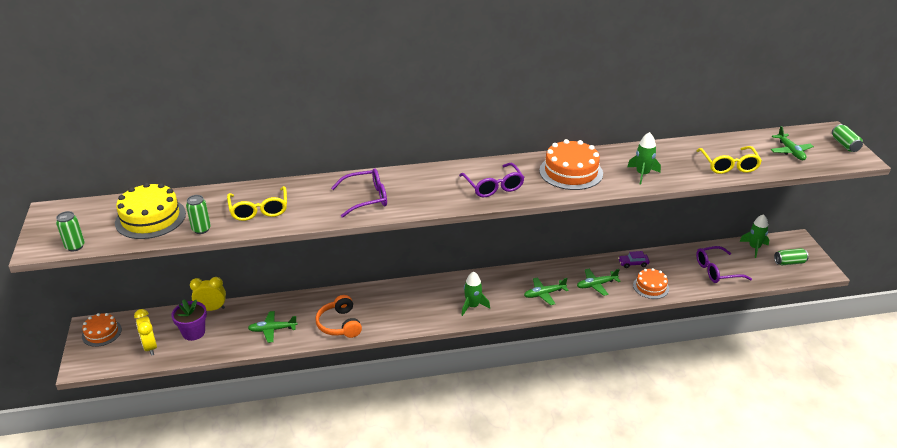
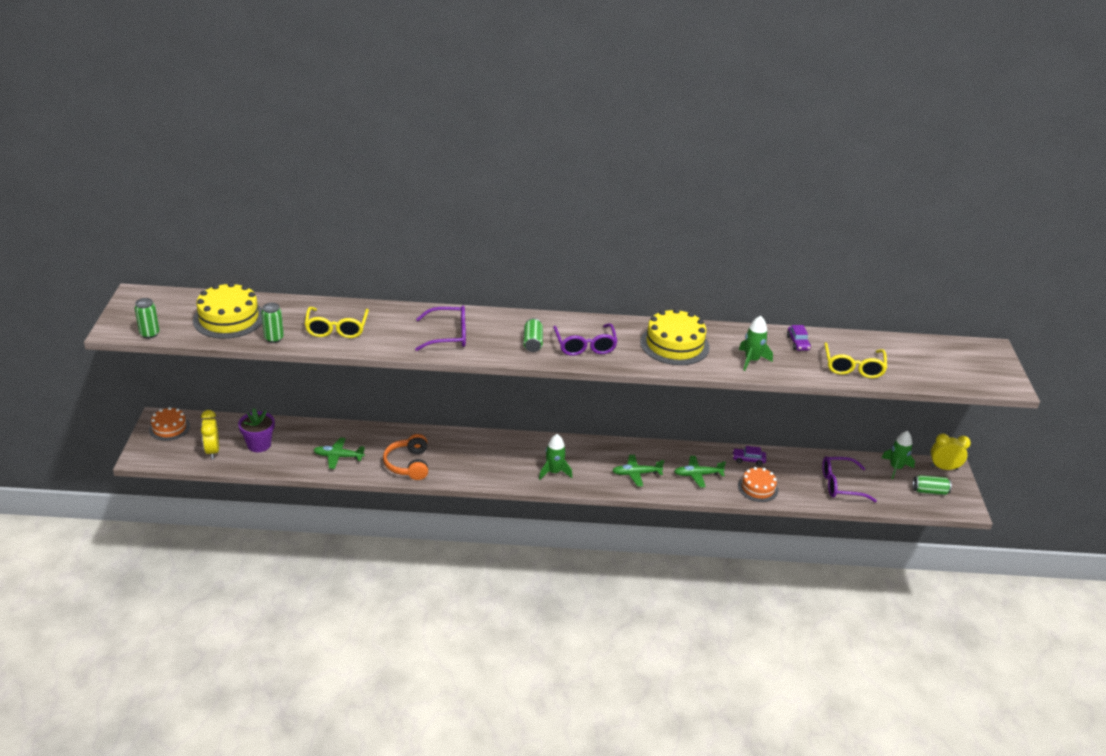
camera: 10 degrees right, 0 degrees up
(211, 309) = (284, 424): yellow clock -> yellow clock (944, 468)
(571, 172) = (674, 344): orange cake -> yellow cake
(673, 153) = (798, 343): none -> purple car
(790, 151) = (932, 363): green plane -> none
(844, 145) = (1000, 367): green can -> green can (532, 343)

